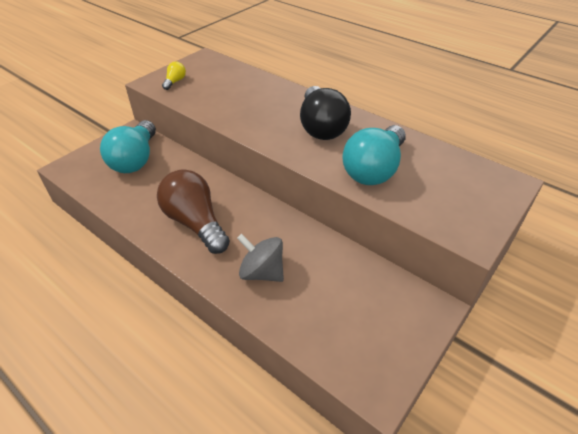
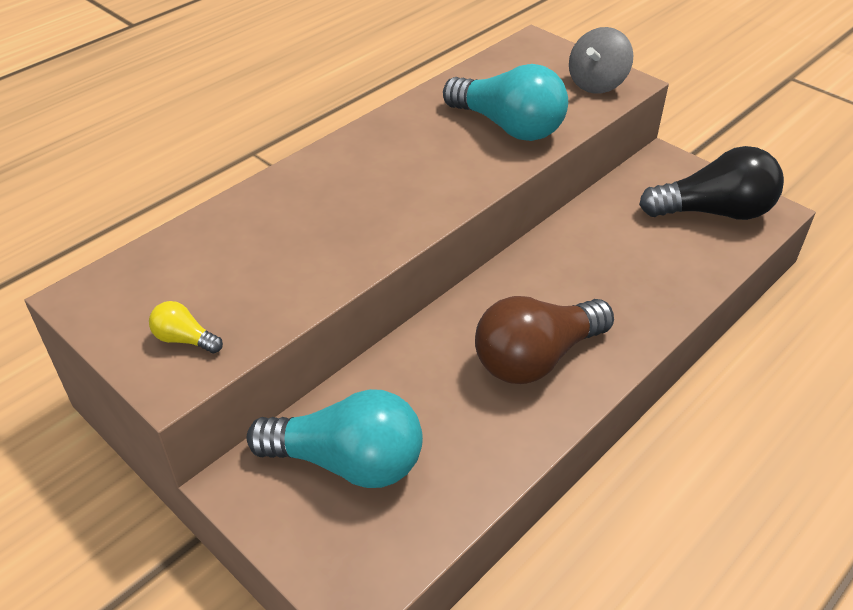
camera: 85 degrees left, 0 degrees up
(262, 272) = (630, 286): grey spinning top -> grey spinning top (597, 84)
(321, 127) = (400, 160): black light bulb -> black light bulb (713, 212)

